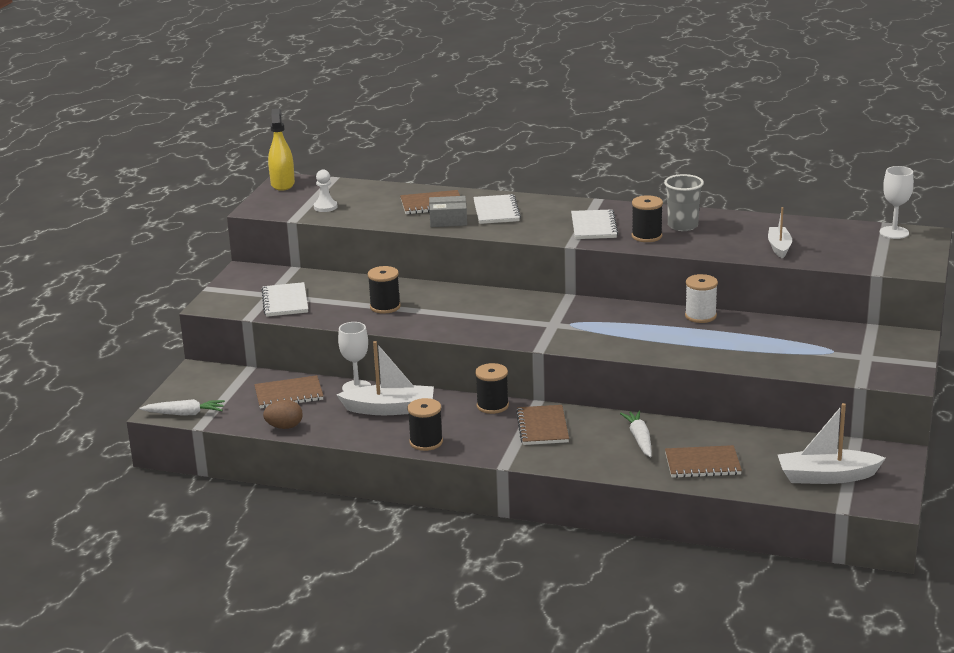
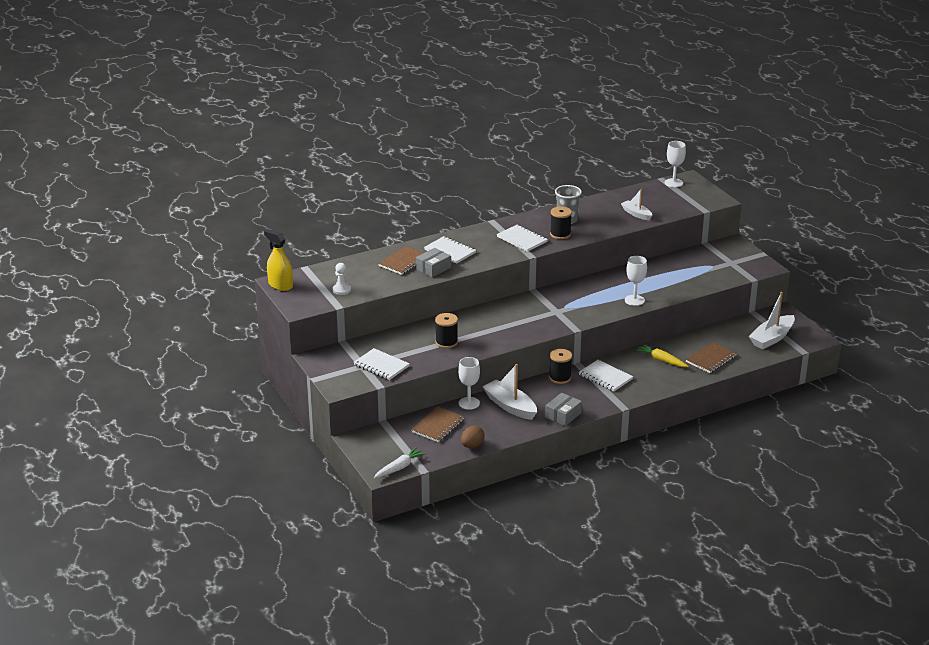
camera: 45 degrees left, 5 degrees up
(390, 409) = (510, 406): white boat -> white boat turned 90 degrees counterclockwise
(426, 442) = (563, 415): black spool -> grey box
(542, 427) = (605, 377): brown notebook -> white notebook
(639, 439) = (661, 360): white carrot -> yellow carrot
(663, 348) = (634, 300): none -> white goblet
(700, 316) = (620, 273): white spool -> none

